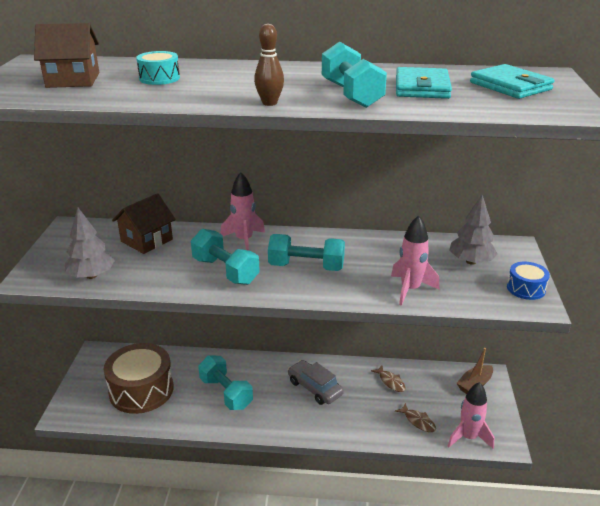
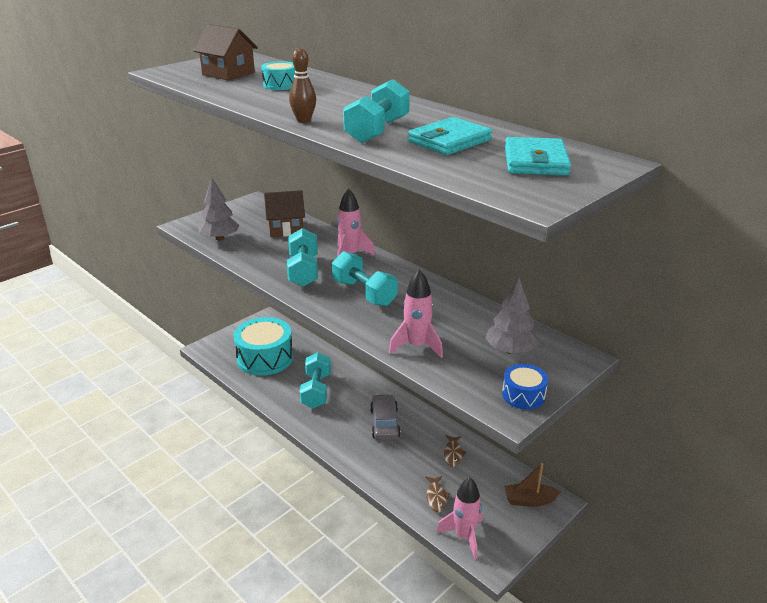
camera: 40 degrees right, 0 degrees up
(141, 390) = (265, 358): brown drum -> turquoise drum

